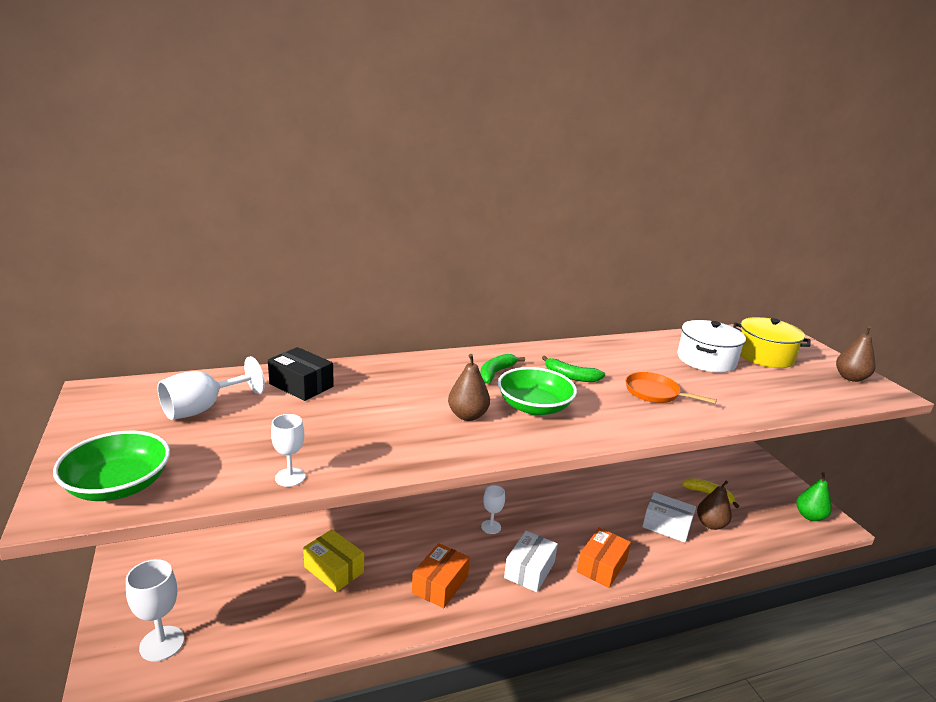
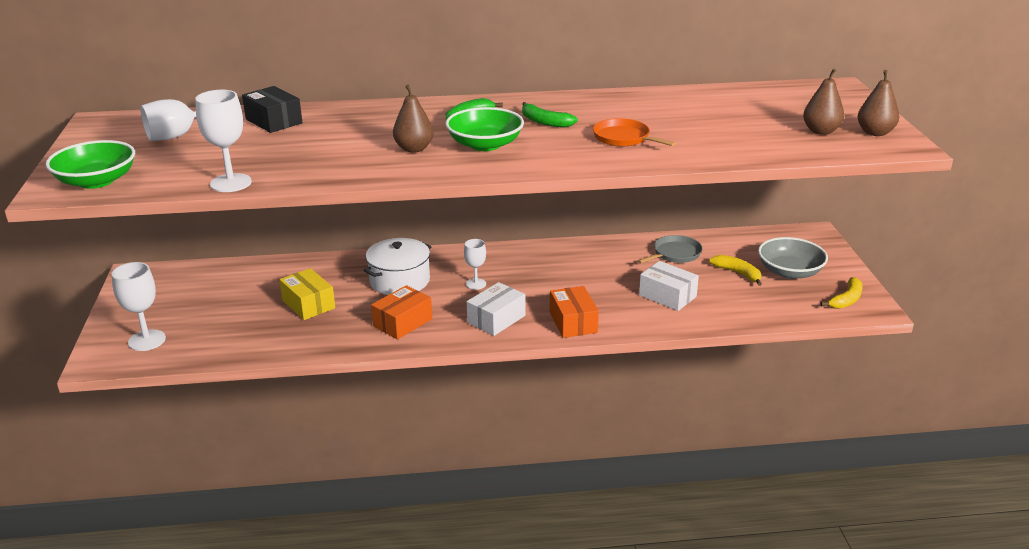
camera: 15 degrees right, 5 degrees up
(290, 477) = (231, 183): white goblet -> white goblet, size x1.60
(601, 566) = (573, 322): orange box -> orange box turned 60 degrees counterclockwise
(647, 477) = (675, 254): none -> grey pan
(706, 360) = (714, 112): white pot -> white pot (399, 281)
(710, 524) = (719, 298): brown pear -> brown pear (821, 131)
(748, 489) = (789, 272): none -> grey bowl
(764, 356) = (790, 110): yellow pot -> none
(809, 516) = (846, 300): green pear -> yellow banana

